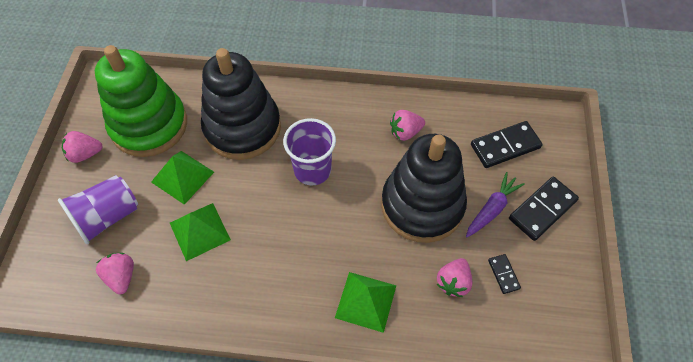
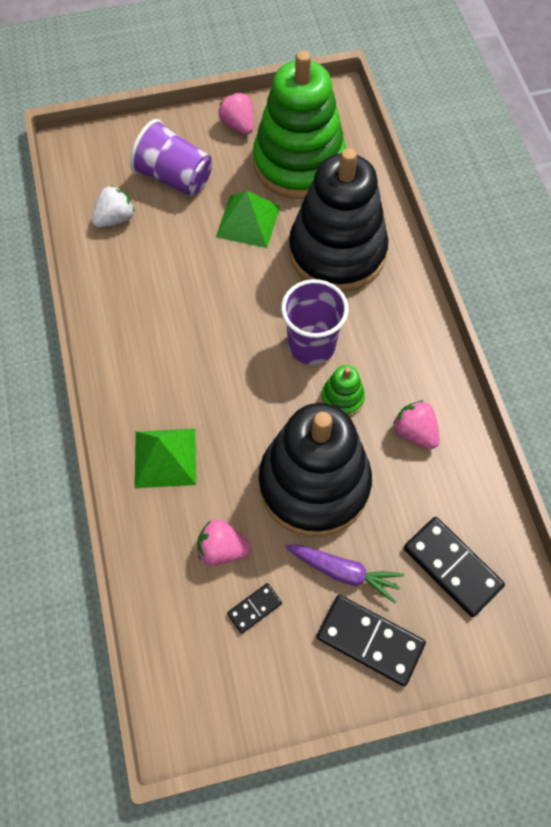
camera: 70 degrees right, 5 degrees up
(121, 276) = (115, 218): pink strawberry -> white strawberry
(200, 231) = (190, 264): green pyramid -> none
(363, 165) = (342, 398): none -> green stacking toy

